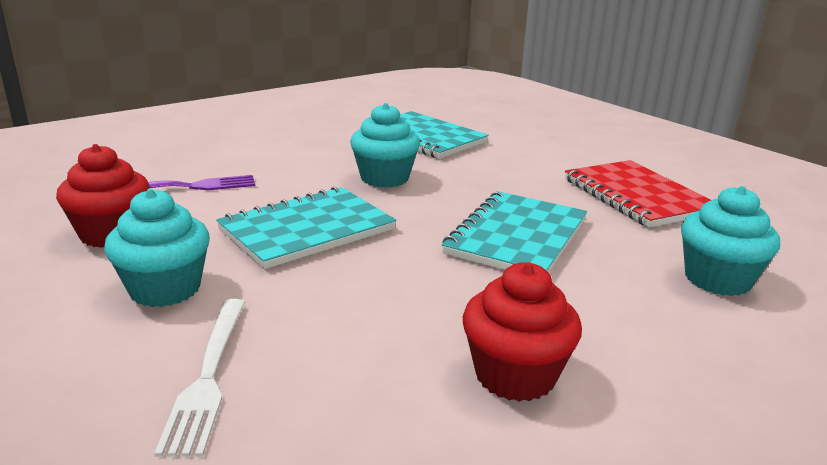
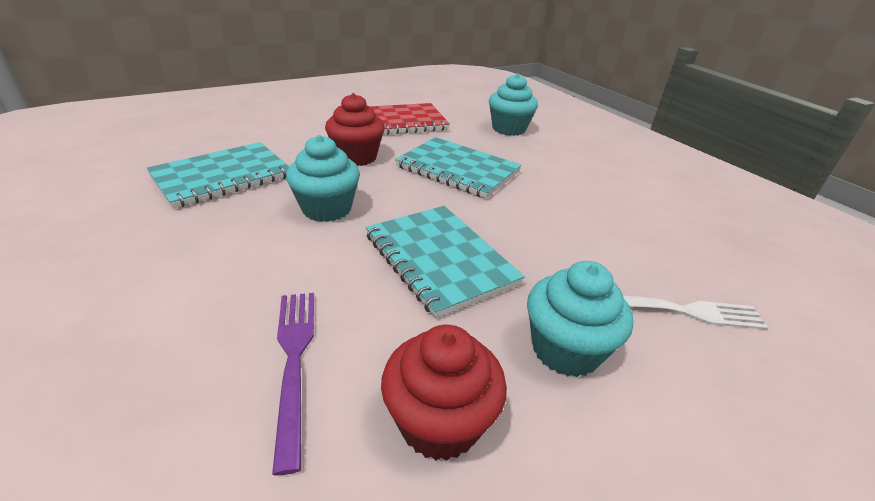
camera: 85 degrees left, 10 degrees up
(515, 375) = (620, 197): red cupcake -> red cupcake (356, 157)

